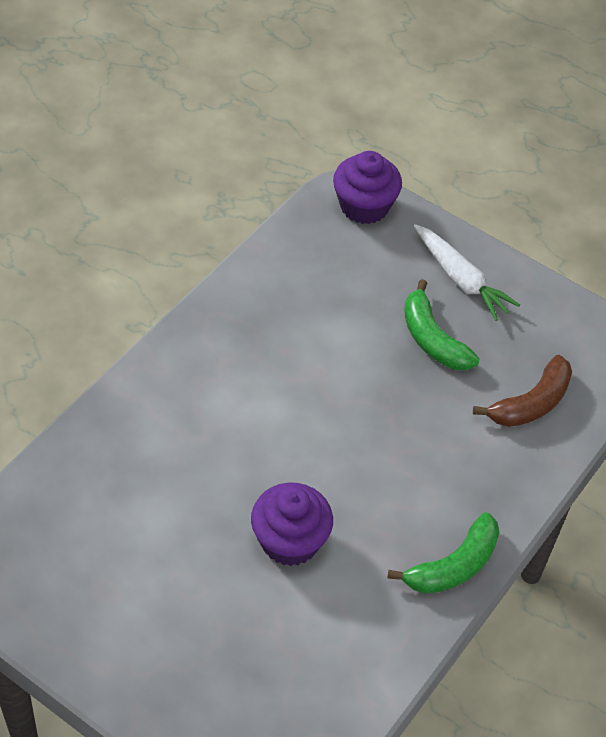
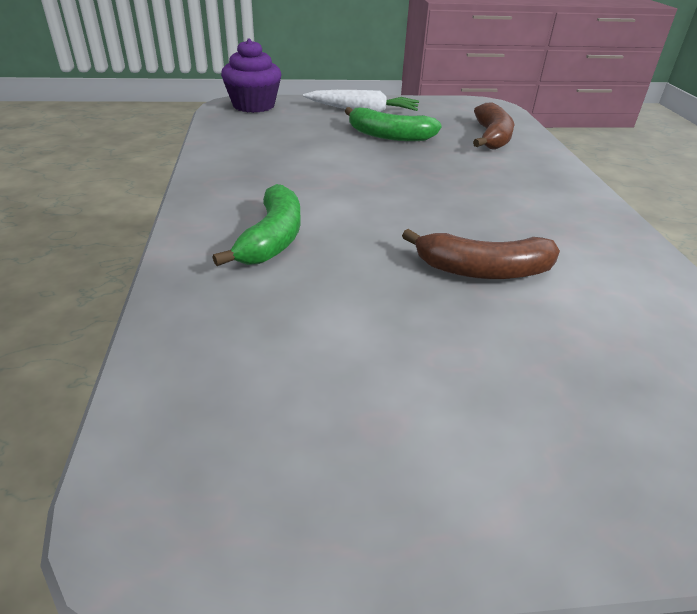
camera: 40 degrees left, 15 degrees down
(290, 541) = (483, 270): purple cupcake -> brown banana
(453, 566) = (603, 221): green banana -> green banana (272, 238)

